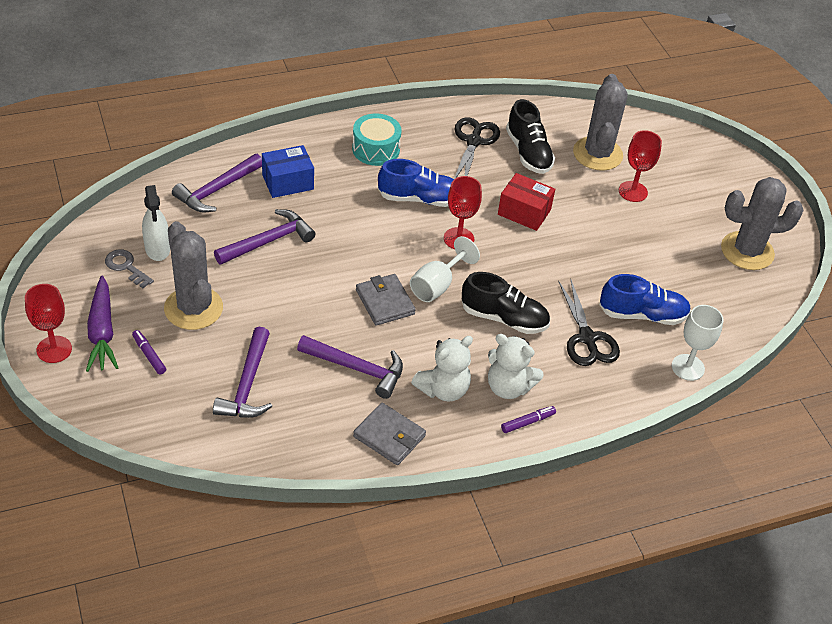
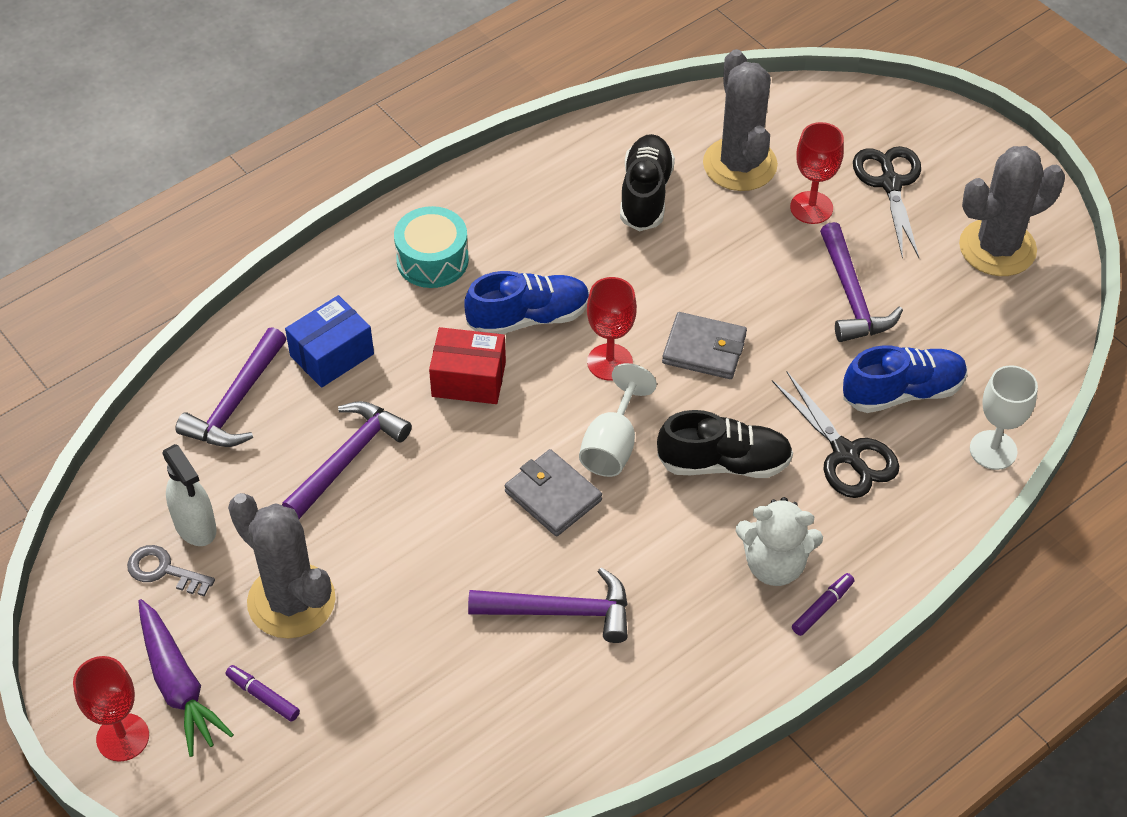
camera: 15 degrees left, 5 degrees up
(247, 385) = (422, 691): purple hammer -> purple hammer (852, 296)
(389, 436) = (650, 697): grey wallet -> grey wallet (704, 349)
(443, 389) = (690, 600): white teddy bear -> none
(473, 141) = (563, 202): black scissors -> black scissors (890, 184)
(524, 212) = (680, 290): red box -> red box (469, 379)
(528, 153) = (645, 194): black shoe -> black shoe turned 135 degrees counterclockwise

